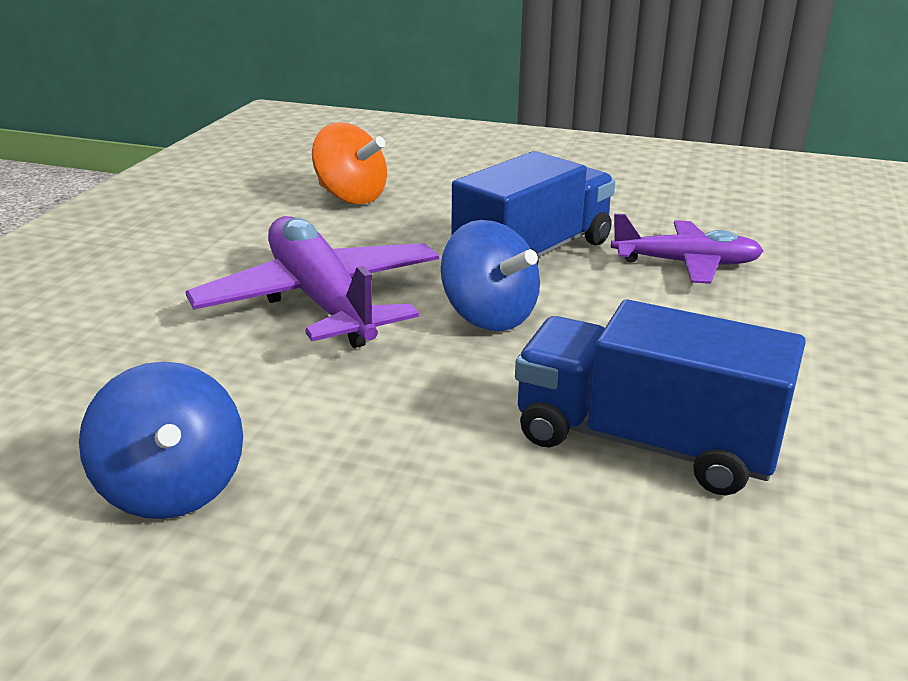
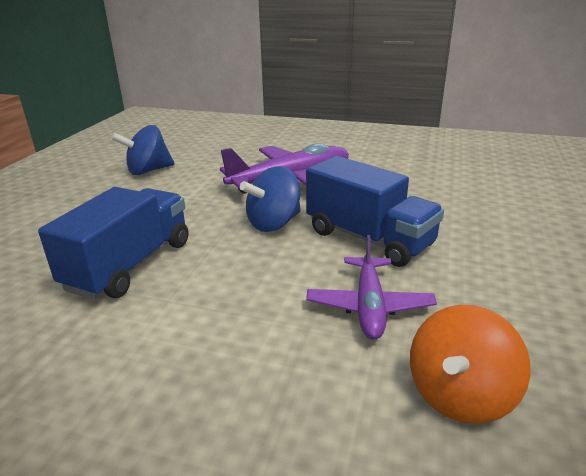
camera: 90 degrees right, 0 degrees up
(351, 197) = (438, 179): orange spinning top -> orange spinning top (459, 395)

